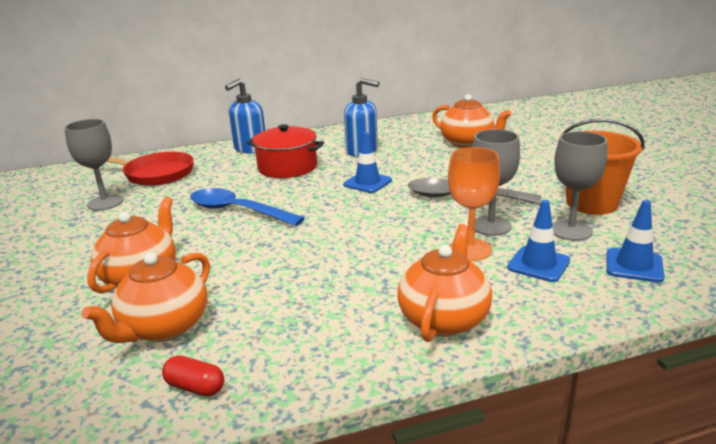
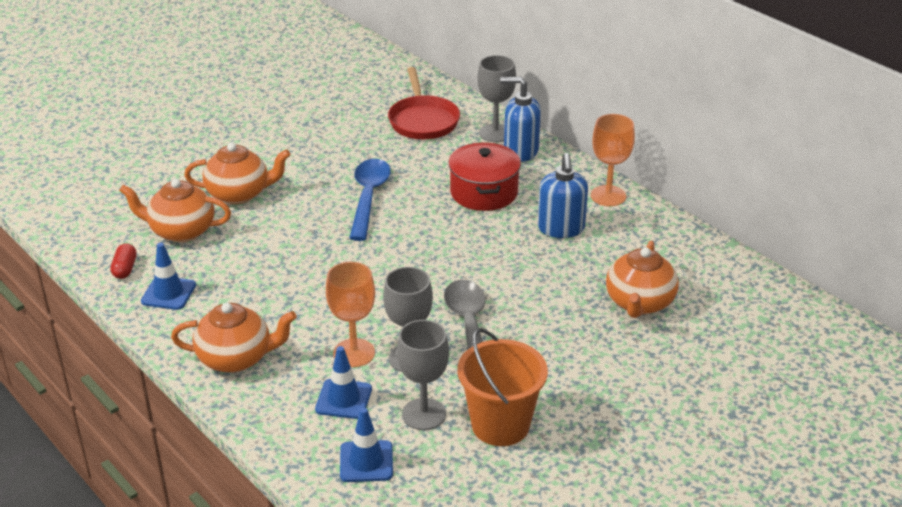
camera: 65 degrees right, 10 degrees up
(105, 203) = (350, 121): grey goblet -> grey goblet (495, 133)
(338, 133) = (608, 196): none -> orange goblet
(367, 183) = (472, 256): blue traffic cone -> blue traffic cone (168, 293)

